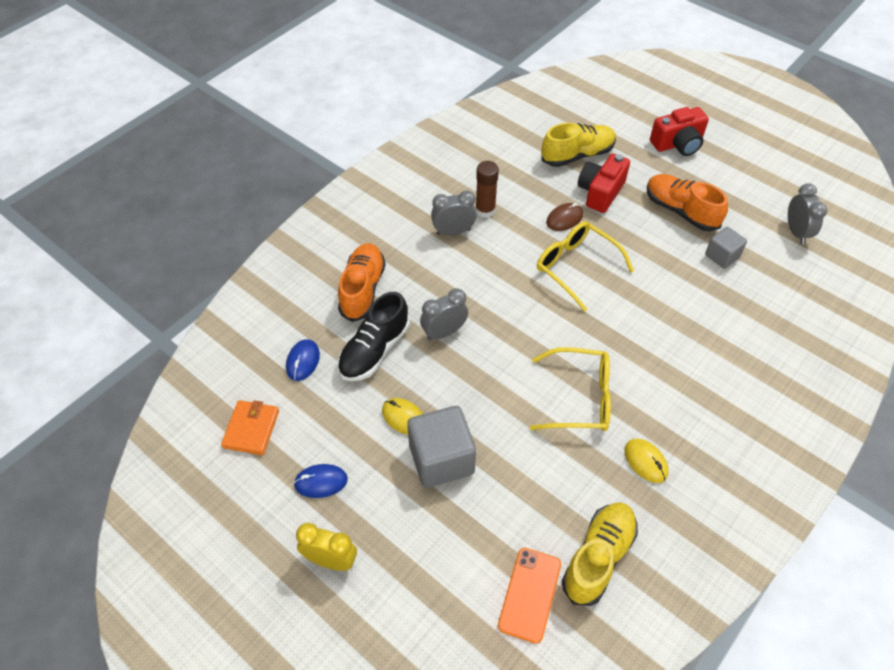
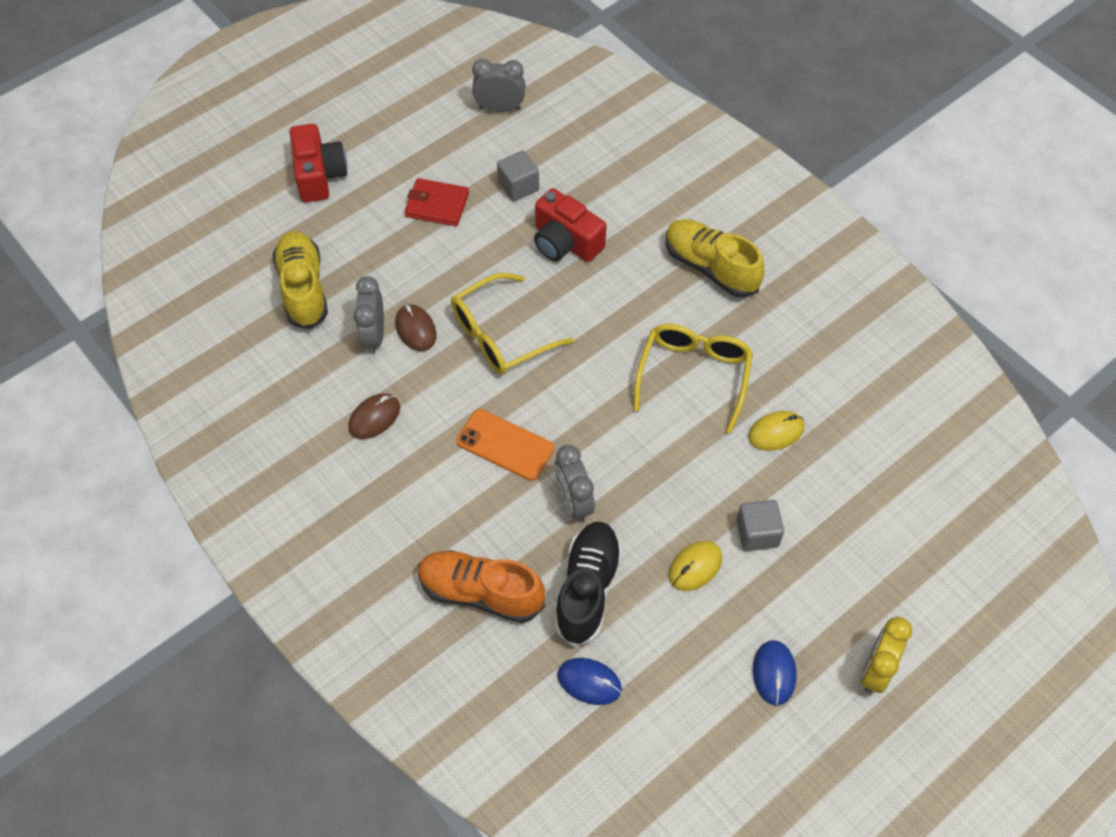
camera: 80 degrees left, 5 degrees up
(251, 429) = (688, 756): orange wallet -> none
(374, 350) = (587, 589): black shoe -> black shoe turned 120 degrees counterclockwise
(441, 459) = (757, 533): grey cube -> grey cube, size x0.57
(453, 232) = (403, 463): grey clock -> grey clock (373, 335)
(485, 210) = (374, 417): brown glue stick -> brown mouse
(529, 594) = (923, 474): orange phone -> orange phone (505, 445)
(598, 557) = (887, 403): yellow shoe -> yellow shoe (710, 267)
(600, 192) = (380, 279): red camera -> red camera (565, 242)
(645, 461) = (781, 334): yellow mouse -> yellow mouse (776, 432)
(681, 211) = (437, 205): orange shoe -> red wallet

